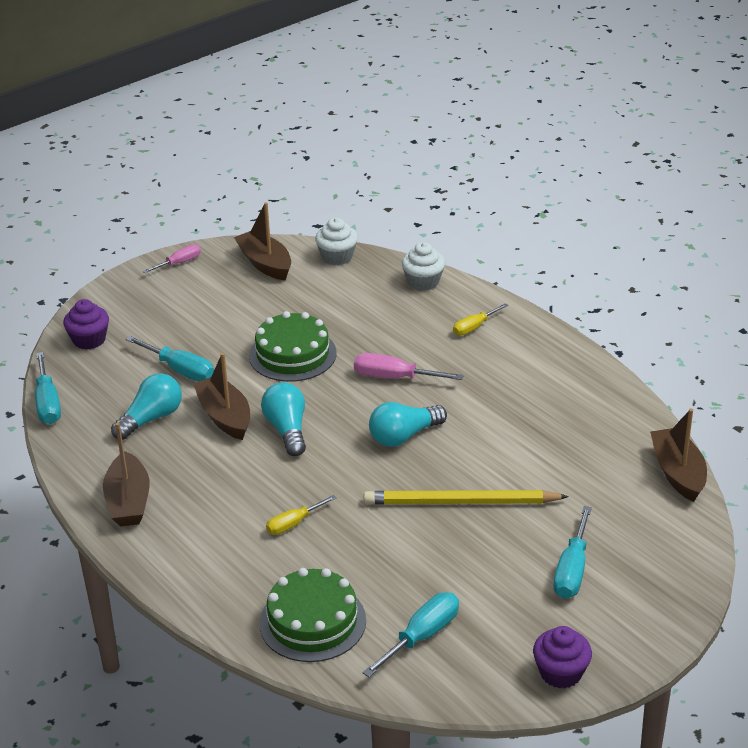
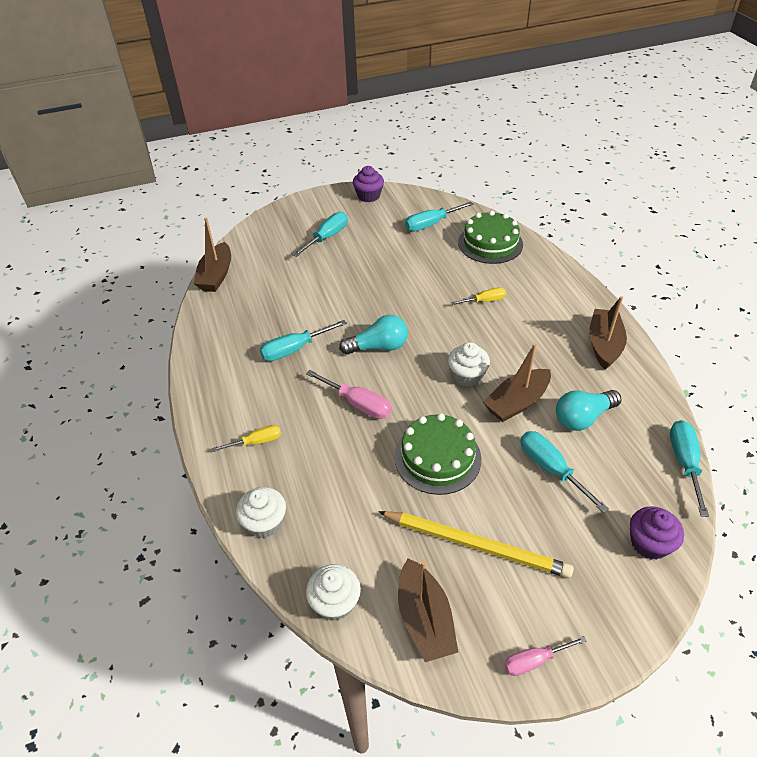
camera: 160 degrees left, 10 degrees up
(224, 416) = (517, 402): brown boat -> brown boat turned 60 degrees clockwise
(287, 430) = (467, 376): turquoise light bulb -> white cupcake
(461, 502) = (366, 289): yellow pencil -> yellow pencil (475, 545)
(500, 411) = (294, 349): none -> turquoise screwdriver

